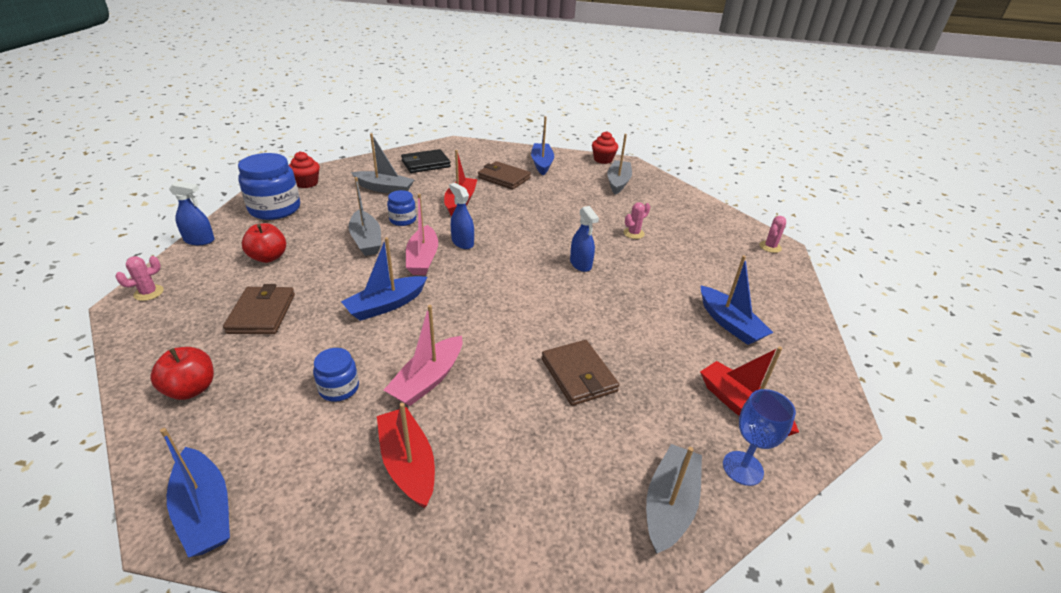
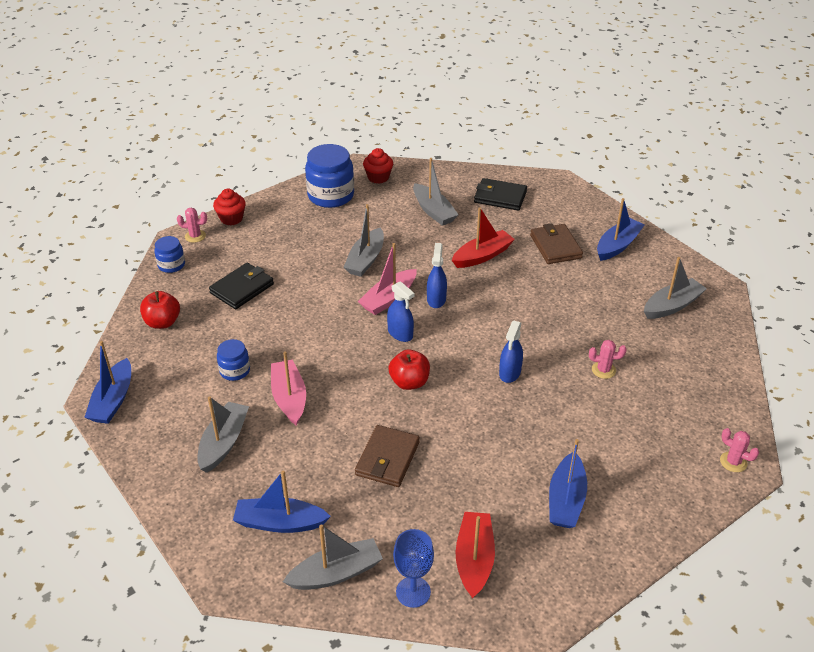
camera: 45 degrees right, 5 degrees up
(199, 240) = (257, 204): blue spray bottle -> blue spray bottle (400, 333)
(262, 313) = (242, 288): brown wallet -> black wallet
(268, 257) = (286, 242): red apple -> red apple (409, 382)
(386, 305) = (321, 326): blue boat -> blue boat (280, 523)
(403, 220) = (413, 252): blue jar -> blue jar (171, 265)
(408, 463) = (223, 442): red boat -> grey boat
(428, 379) = (289, 398): pink boat -> pink boat turned 90 degrees clockwise
(603, 160) = (695, 270): red cupcake -> red cupcake (231, 218)
(770, 247) = (733, 462): pink cactus -> pink cactus turned 45 degrees clockwise

